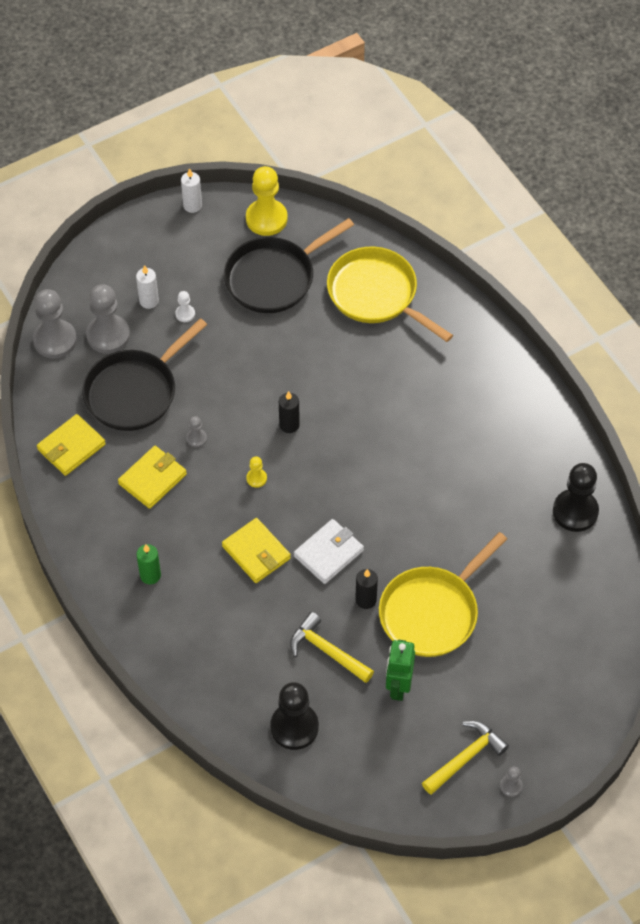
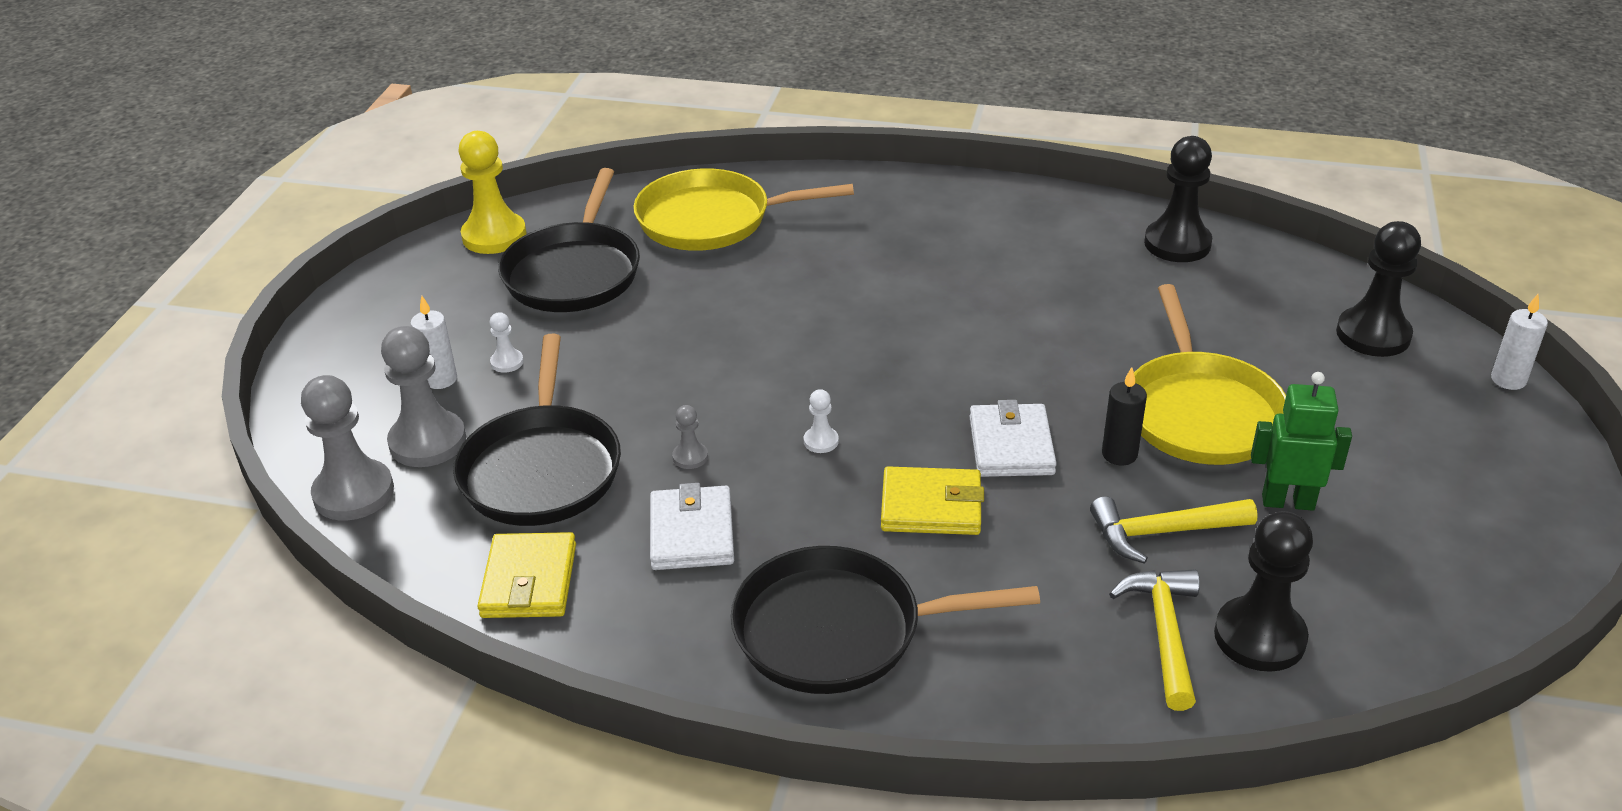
camera: 45 degrees left, 20 degrees down
(150, 575) = (838, 631): green candle -> black pan
(152, 479) = (691, 533): yellow wallet -> white wallet
(192, 205) = (383, 274): white candle -> white candle (1508, 380)
(256, 478) = (821, 441): yellow pawn -> white pawn
(289, 425) = (783, 372): black candle -> none
(398, 687) = (1287, 502): green robot -> green robot turned 135 degrees clockwise
(466, 757) = (1461, 505): yellow hammer -> yellow hammer (1164, 633)
(511, 786) = (1542, 492): grey pawn -> none
(578, 648) = (1373, 335): none -> black pawn

